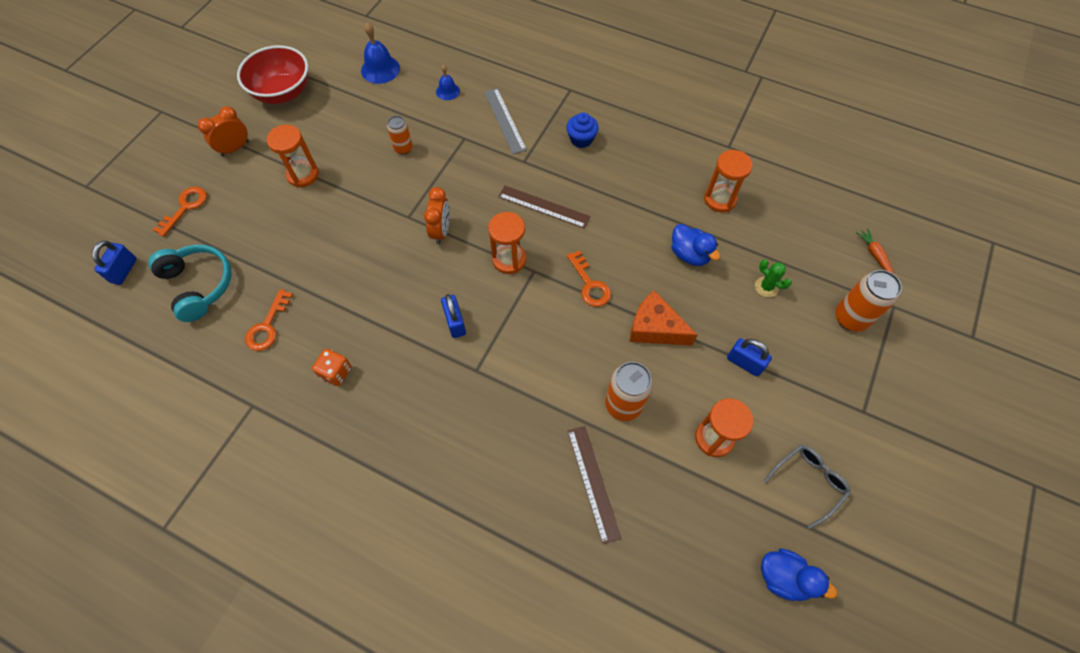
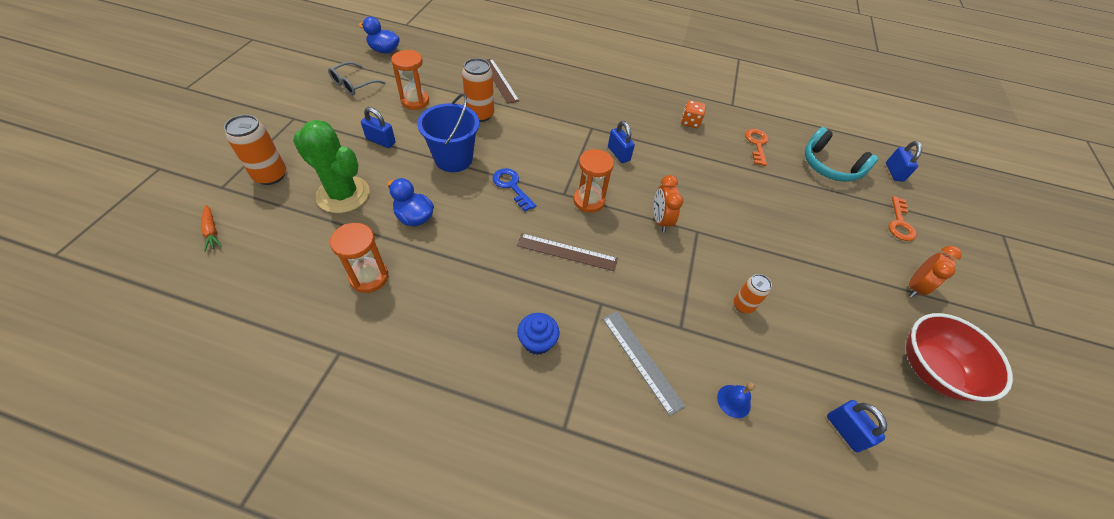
camera: 165 degrees right, 10 degrees down
(303, 175) = (824, 264): orange hourglass -> none
(380, 69) = (845, 431): blue bell -> blue padlock
(590, 284) = (511, 186): orange key -> blue key
(655, 328) = (453, 159): orange cheese -> blue bucket
(766, 287) = (343, 194): green cactus -> green cactus, size x2.23

